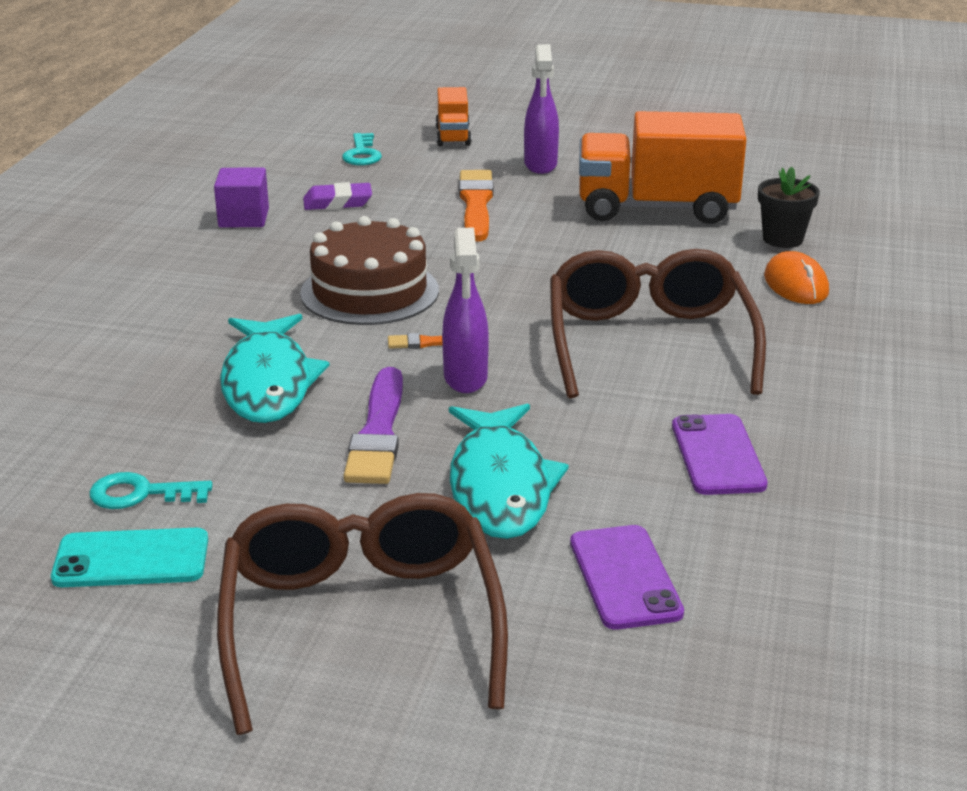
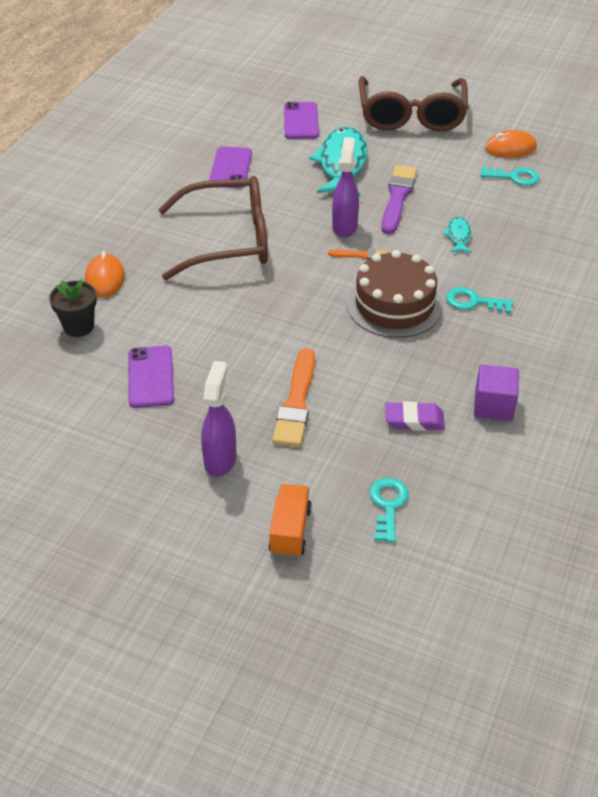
camera: 170 degrees left, 15 degrees up
(131, 559) = (510, 148): turquoise phone -> orange mouse
(254, 304) = (473, 302): none -> turquoise key
(268, 382) = (458, 236): turquoise fish -> turquoise fish, size x0.46
(649, 343) = (228, 240): brown glasses -> brown glasses turned 105 degrees counterclockwise
(656, 208) = (150, 377): orange truck -> purple phone

